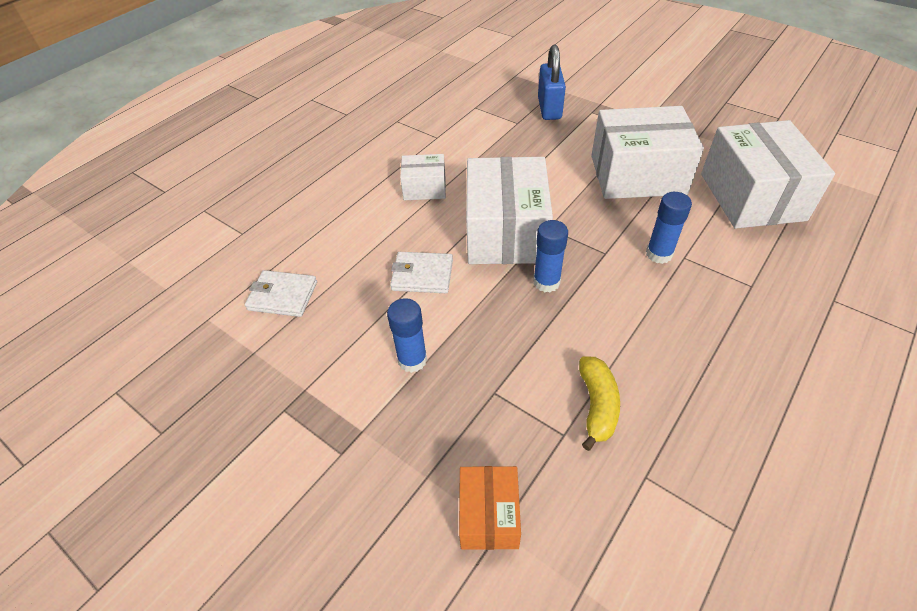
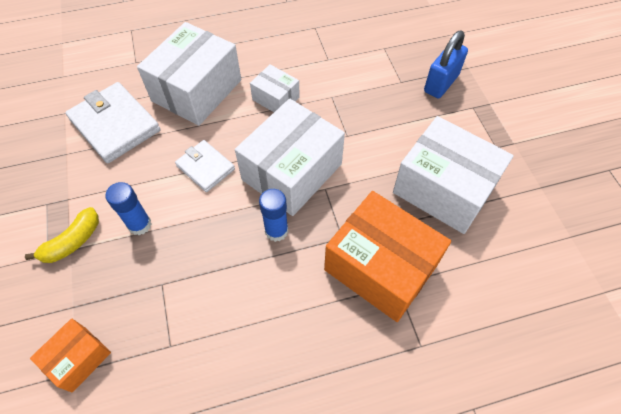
camera: 35 degrees right, 10 degrees up
(283, 296) = (115, 125): white wallet -> white wallet, size x1.68
(597, 405) = (210, 344): yellow banana -> yellow banana (72, 242)
(659, 254) = (380, 267): blue glue stick -> orange box
(751, 196) = (517, 273): white box -> white box (197, 90)

